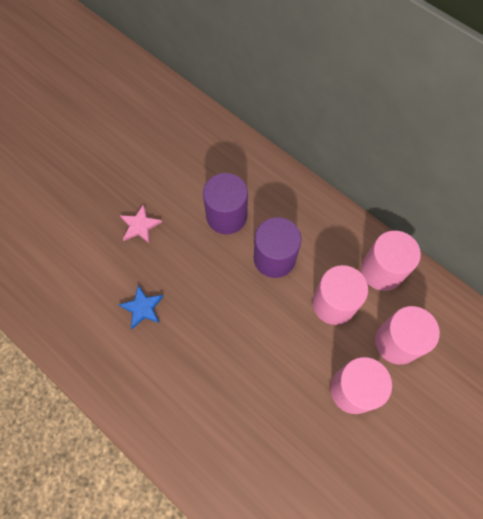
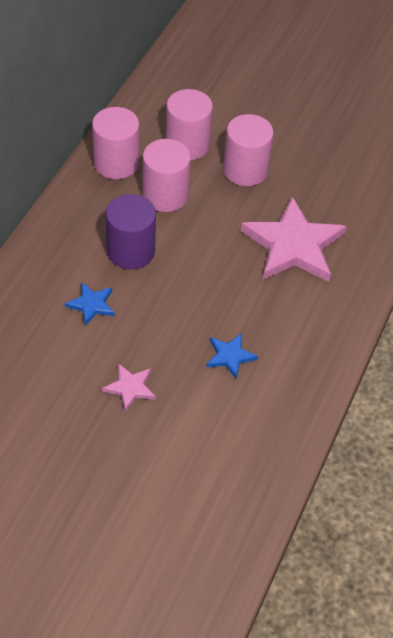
camera: 110 degrees left, 15 degrees down
(226, 216) = (91, 304): purple cylinder -> blue star
(245, 405) = (293, 245): none -> pink star

